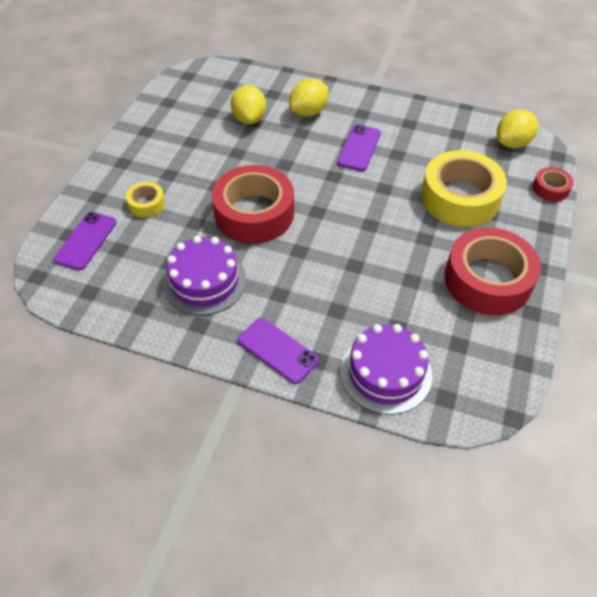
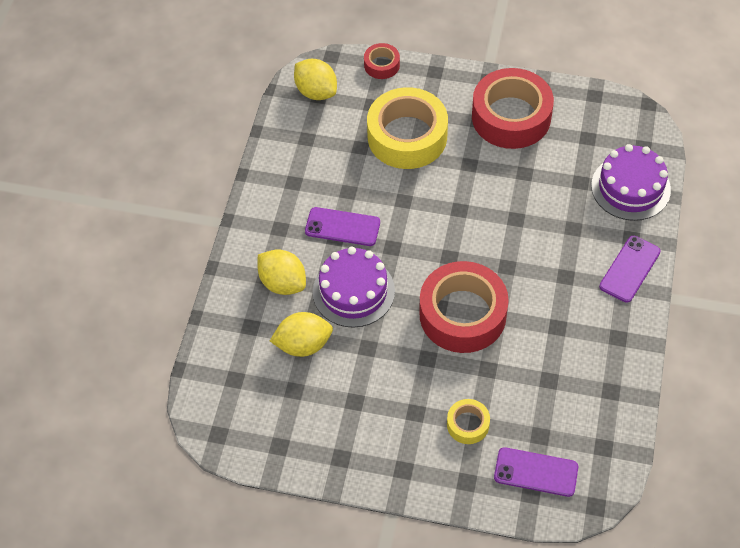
camera: 95 degrees left, 5 degrees up
(204, 281) = (565, 343): purple cake -> purple cake (353, 291)

